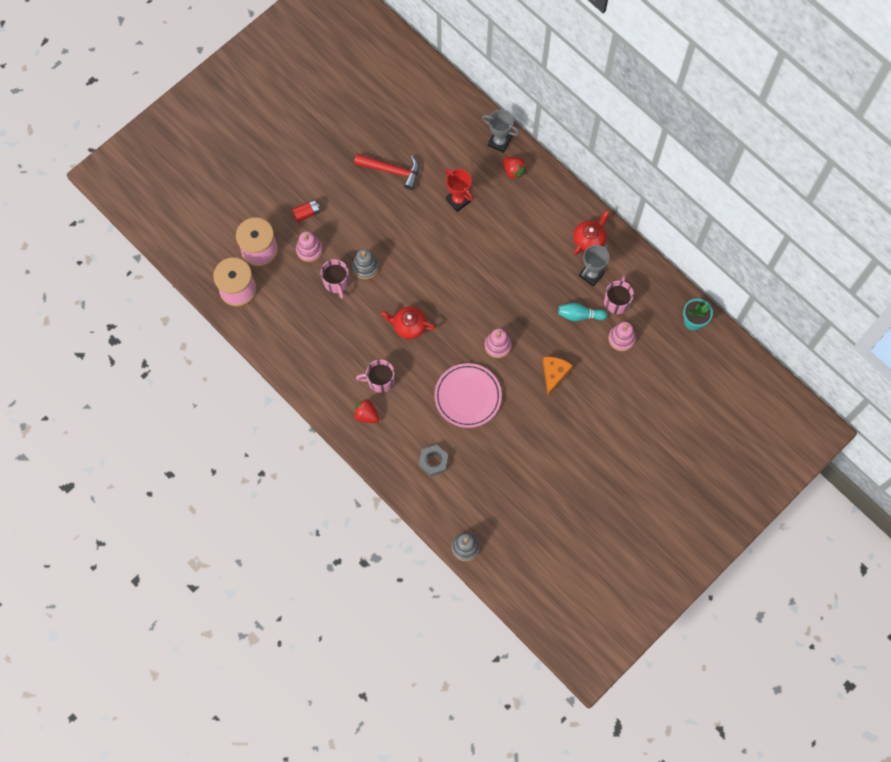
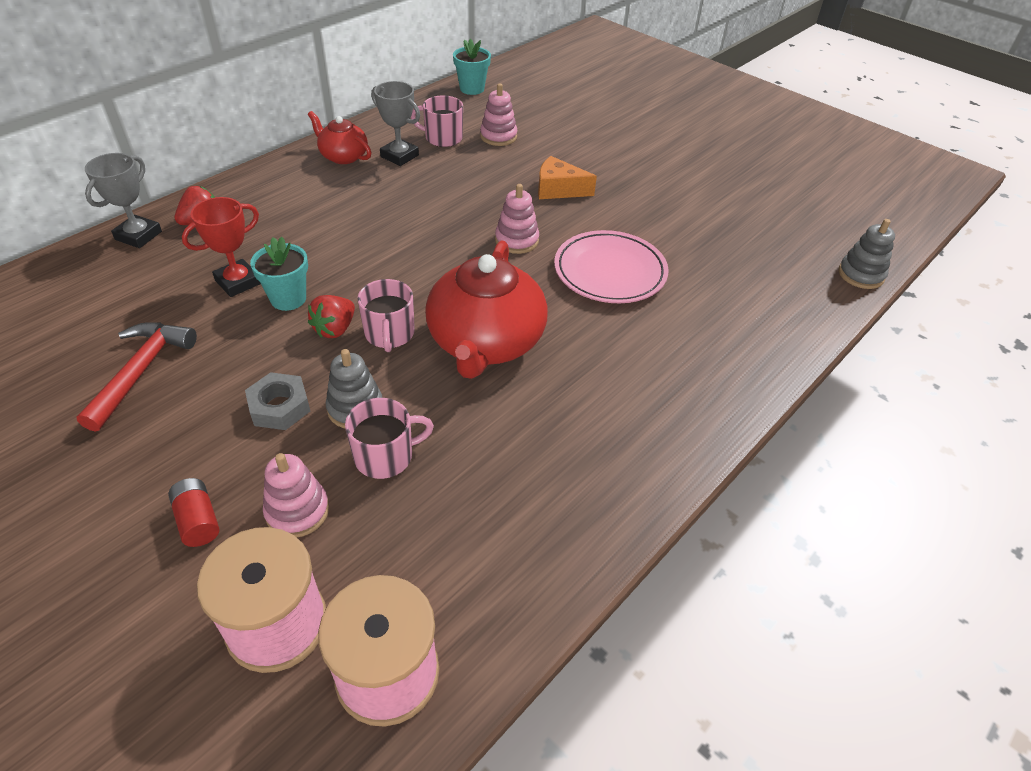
camera: 95 degrees left, 25 degrees down
(366, 415) = (674, 399): red strawberry -> red strawberry (335, 329)
(380, 380) = (600, 381): pink mug -> pink mug (389, 334)
(409, 326) = (485, 342): red teapot -> red teapot, size x1.86
(433, 461) = (734, 309): grey nut -> grey nut (279, 407)
(444, 227) = (288, 299): none -> turquoise flower pot
(579, 315) = (463, 167): turquoise bowling pin -> none

